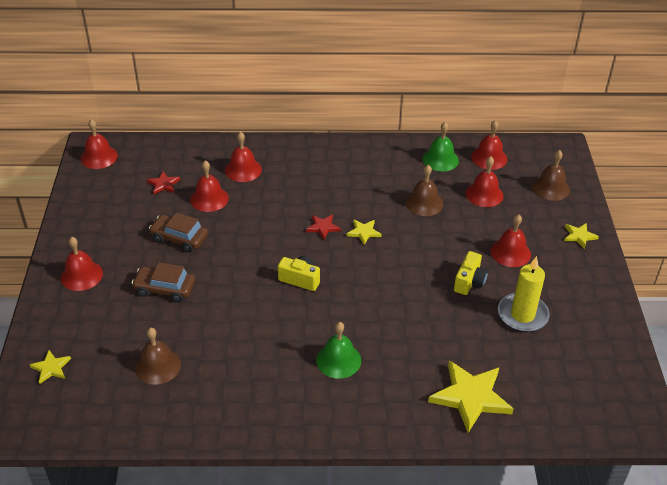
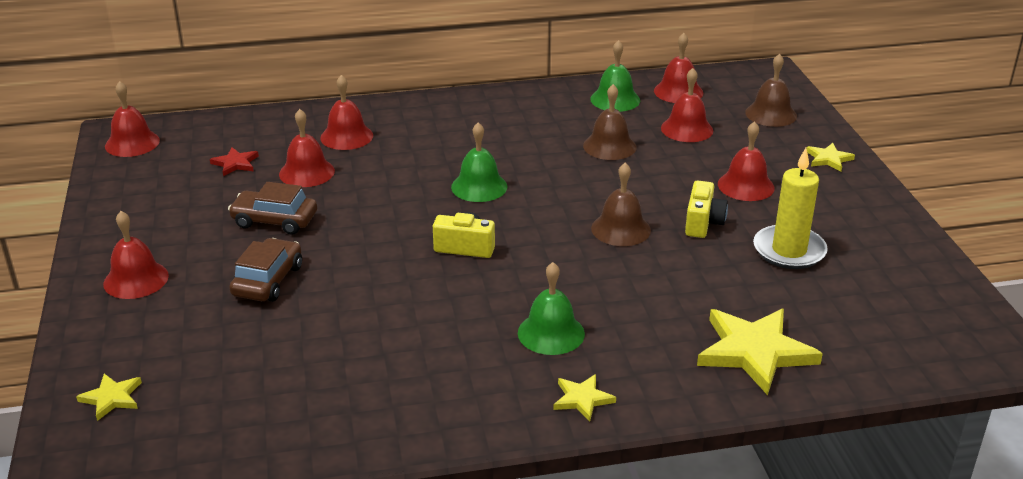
camera: 10 degrees left, 10 degrees down
(158, 366) = (281, 374): brown bell -> brown bell (621, 229)
(165, 289) = (268, 280): brown car -> brown car turned 105 degrees clockwise
(323, 227) = (479, 186): red star -> green bell
(364, 232) = (538, 186): yellow star -> yellow star (582, 399)

